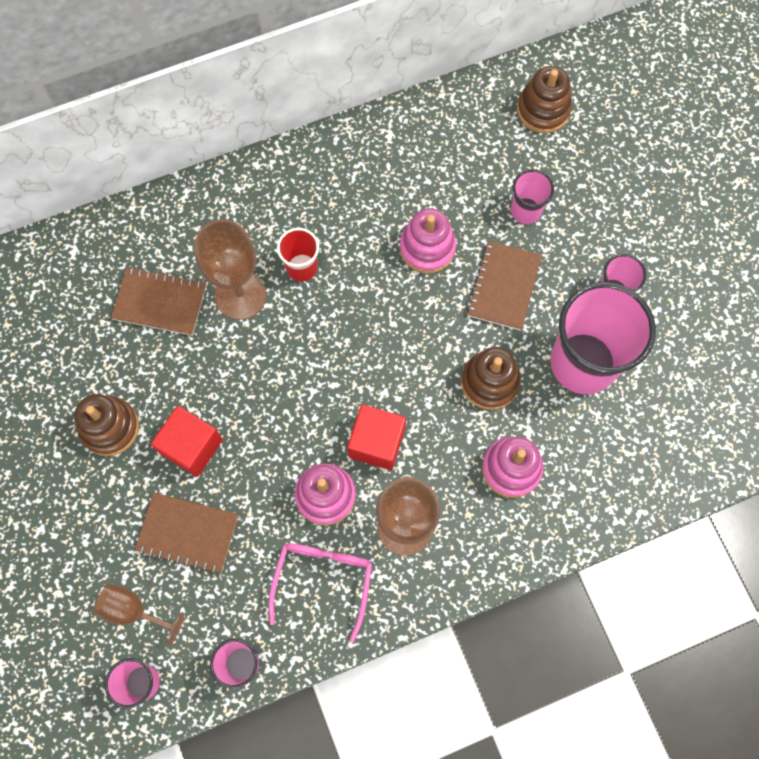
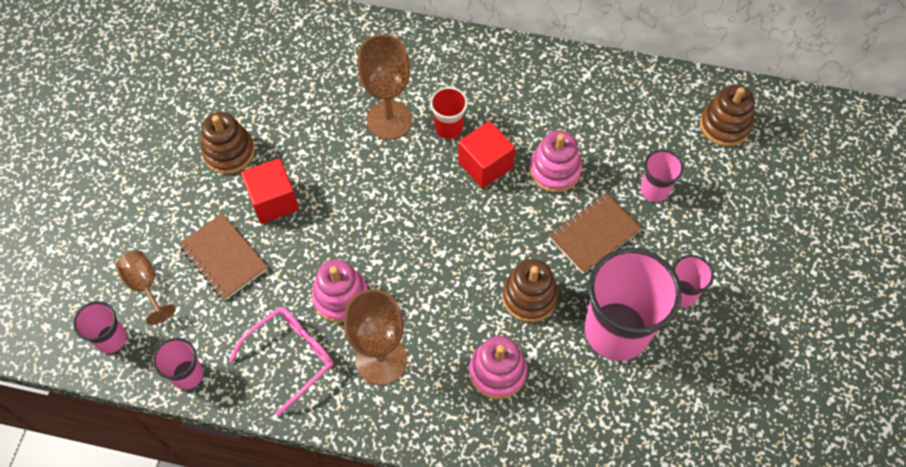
camera: 35 degrees right, 10 degrees down
(160, 302) = (329, 91): brown notebook -> none
(377, 442) = (408, 284): red cube -> red cube (485, 165)

